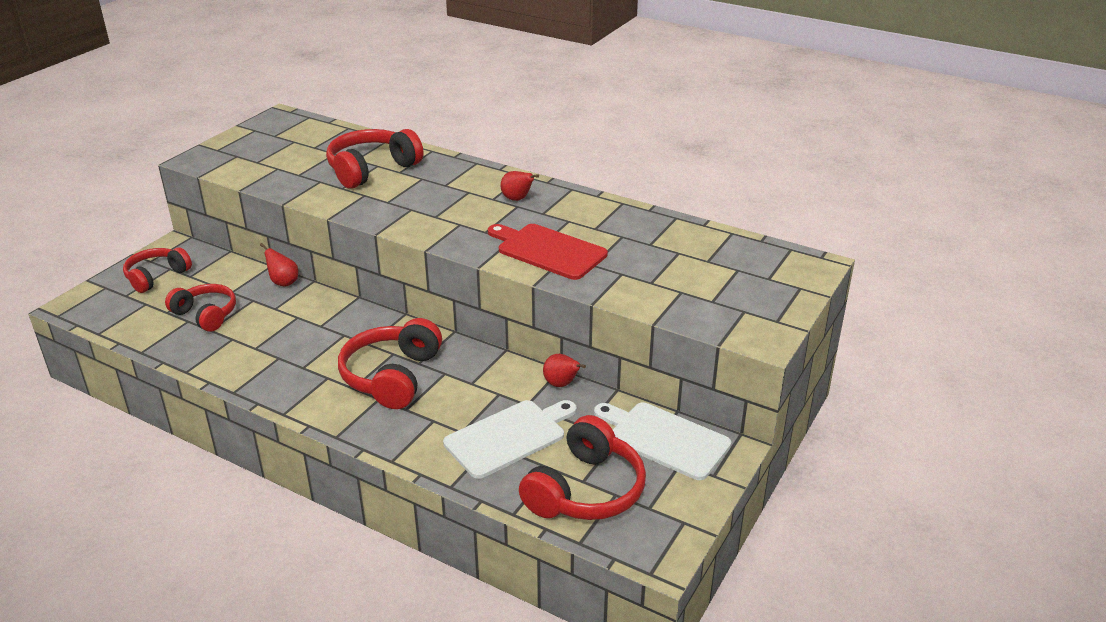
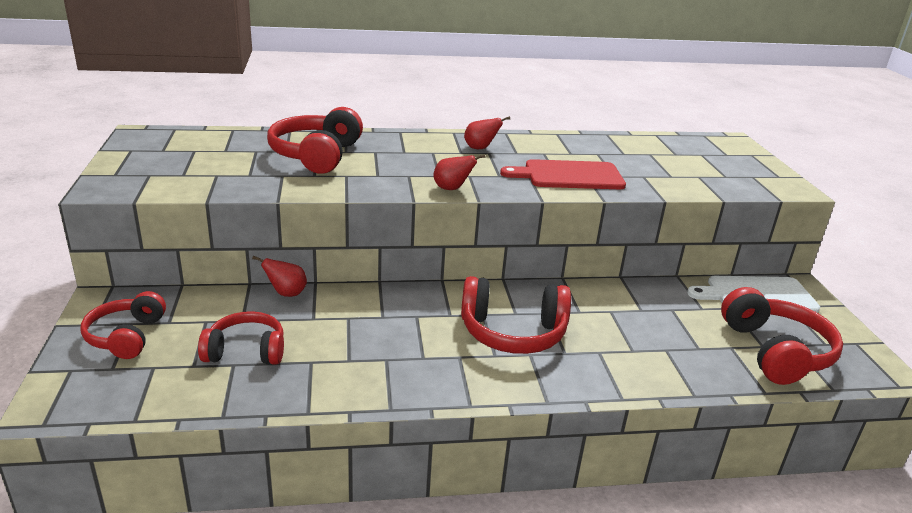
camera: 40 degrees left, 5 degrees down
(392, 376) = (513, 332): red headphones -> red headphones turned 60 degrees counterclockwise
(509, 437) = (669, 338): white cutting board -> none
(561, 384) = (639, 286): red pear -> red pear (452, 189)

